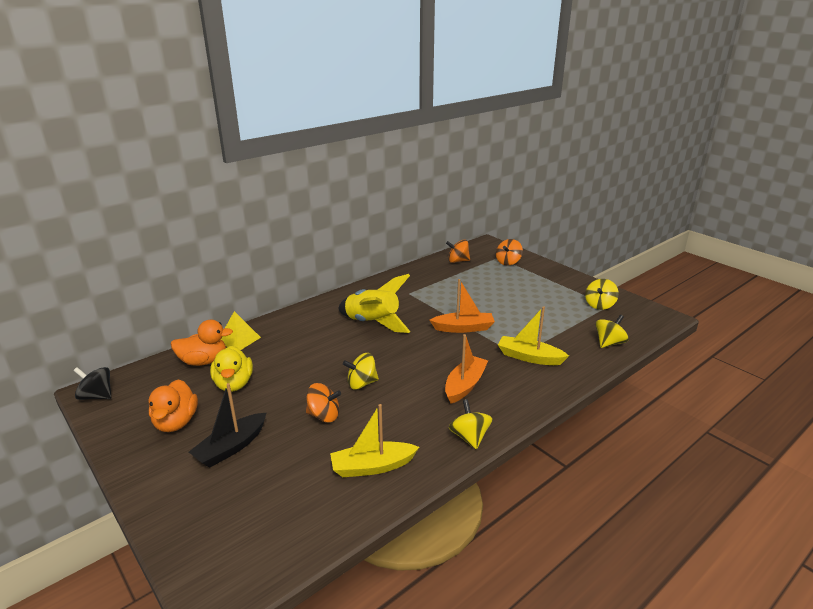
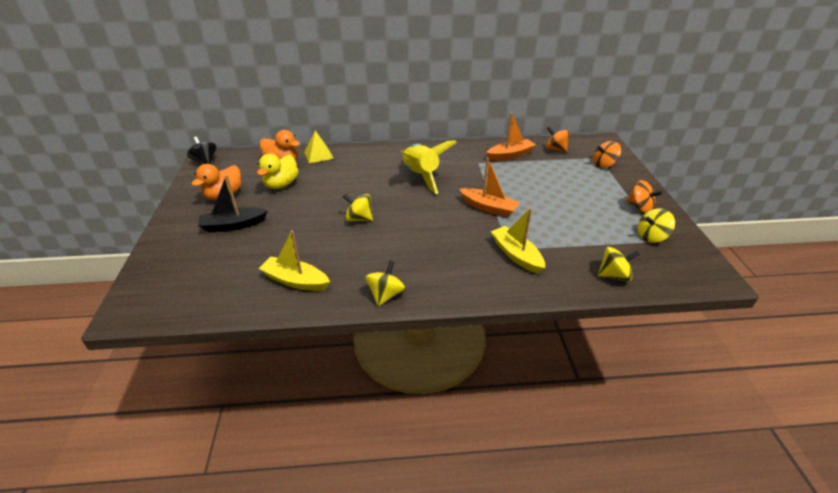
camera: 35 degrees right, 10 degrees up
(324, 415) = (308, 230): orange spinning top -> orange spinning top (639, 207)
(465, 385) = (432, 254): orange boat -> orange boat (510, 155)

